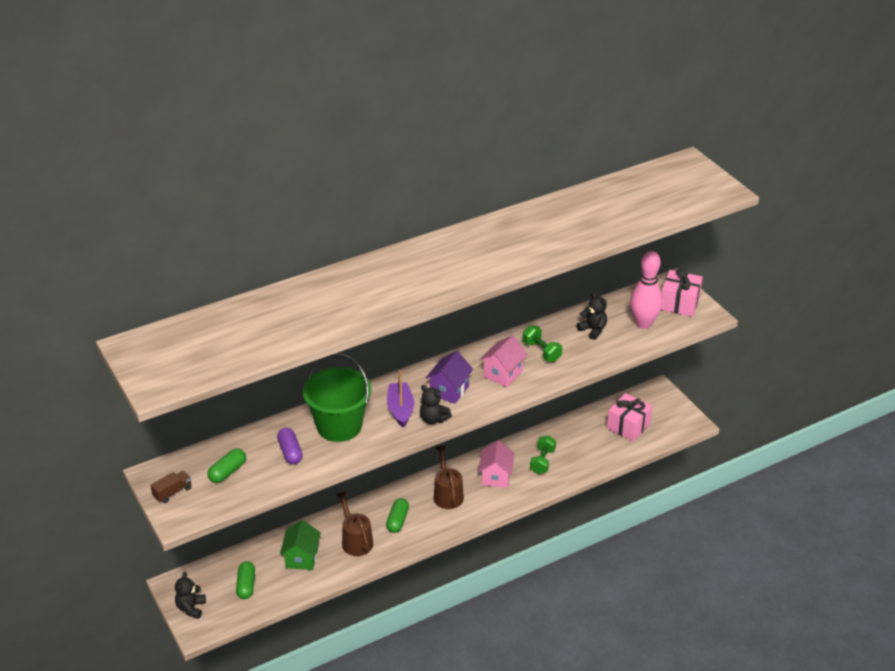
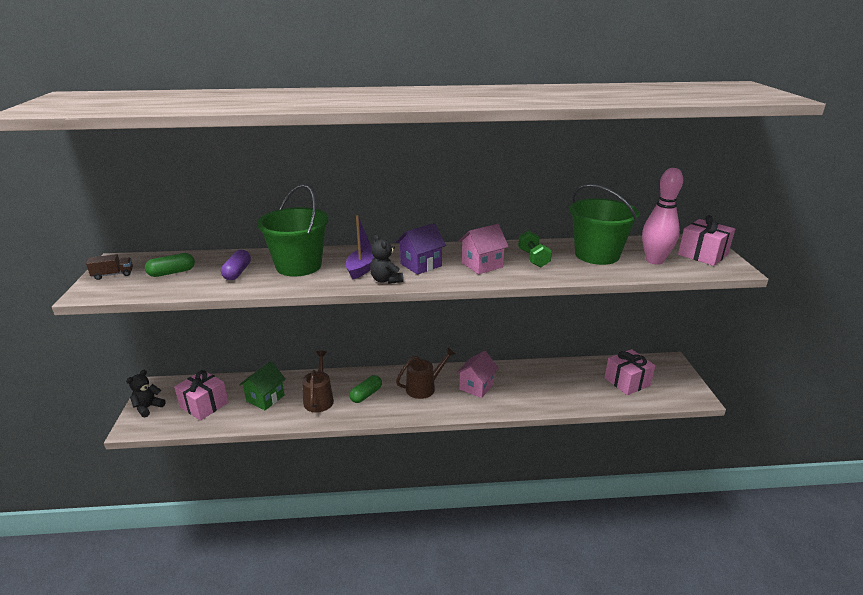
camera: 25 degrees right, 10 degrees down
(246, 585) = (204, 405): green capsule -> pink gift
(447, 494) = (424, 387): brown watering can -> brown watering can turned 45 degrees clockwise
(542, 461) = (527, 387): green dumbbell -> none
(593, 330) = (597, 255): black teddy bear -> green bucket

